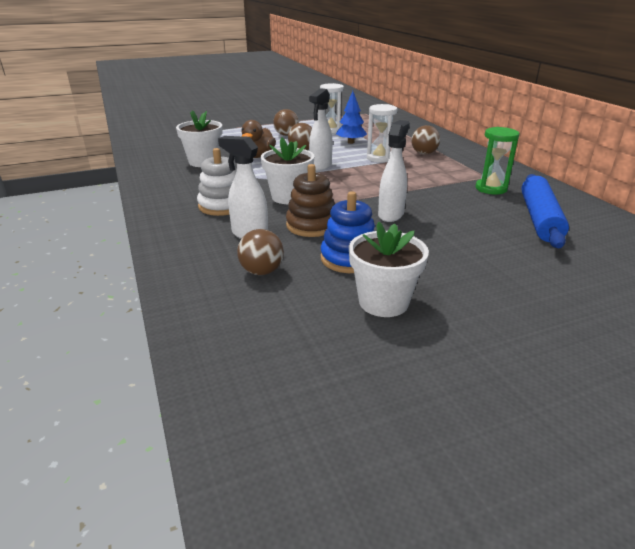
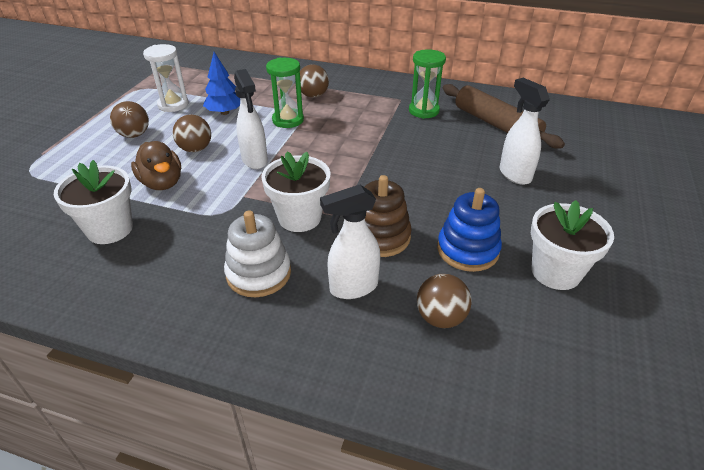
camera: 50 degrees left, 10 degrees up
(379, 158) = (288, 120): white hourglass -> green hourglass
(391, 215) = (412, 182): white spray bottle -> white spray bottle (514, 174)
(539, 219) = (496, 125): blue rolling pin -> brown rolling pin

